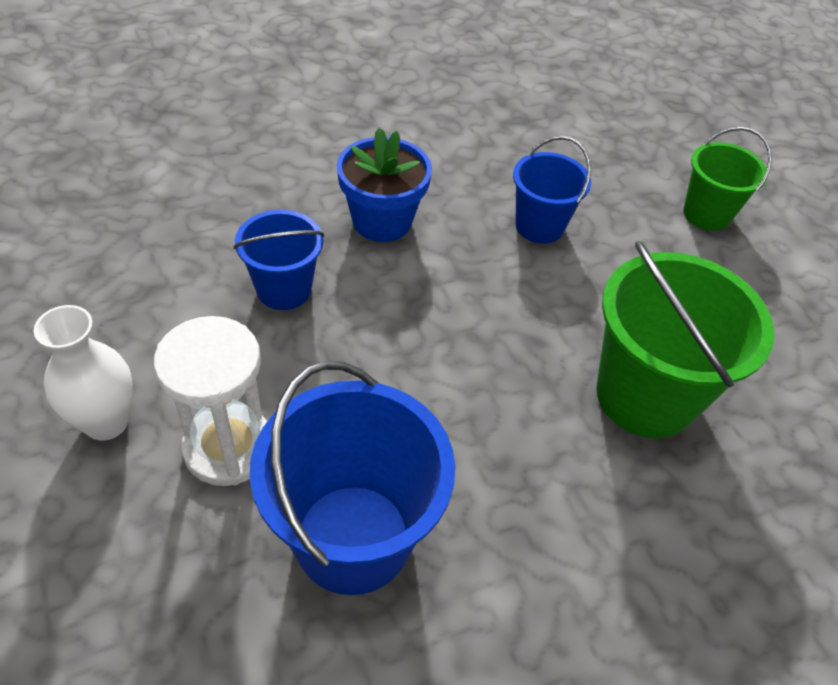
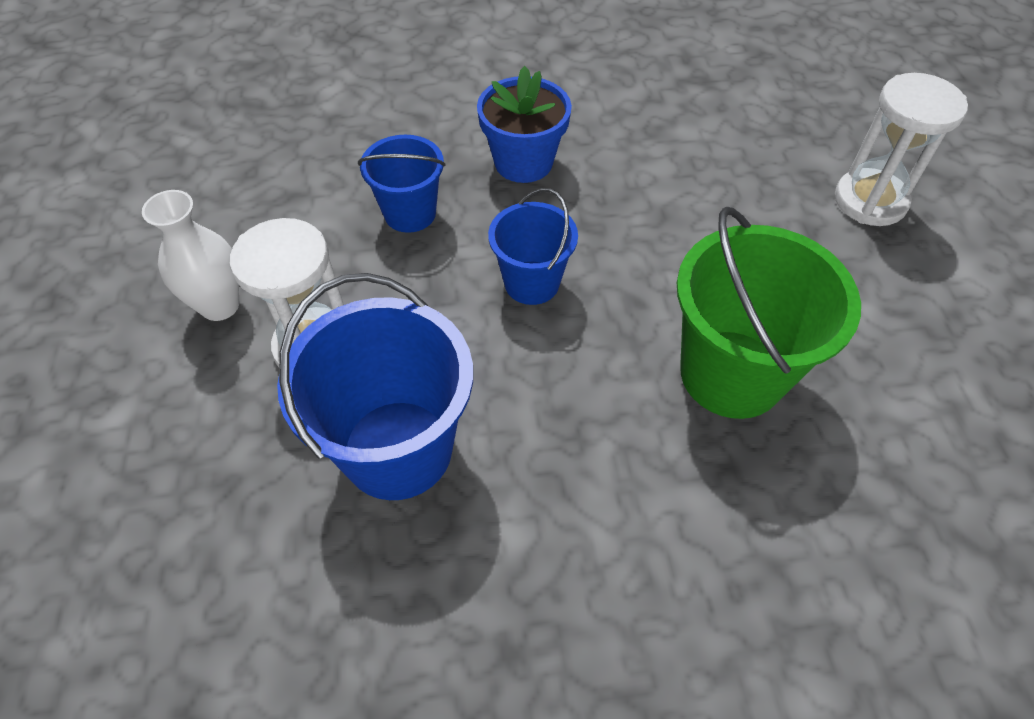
camera: 20 degrees right, 5 degrees up
(539, 226) = (681, 188): blue bucket -> blue bucket (531, 283)
(706, 214) = (870, 201): green bucket -> white hourglass

